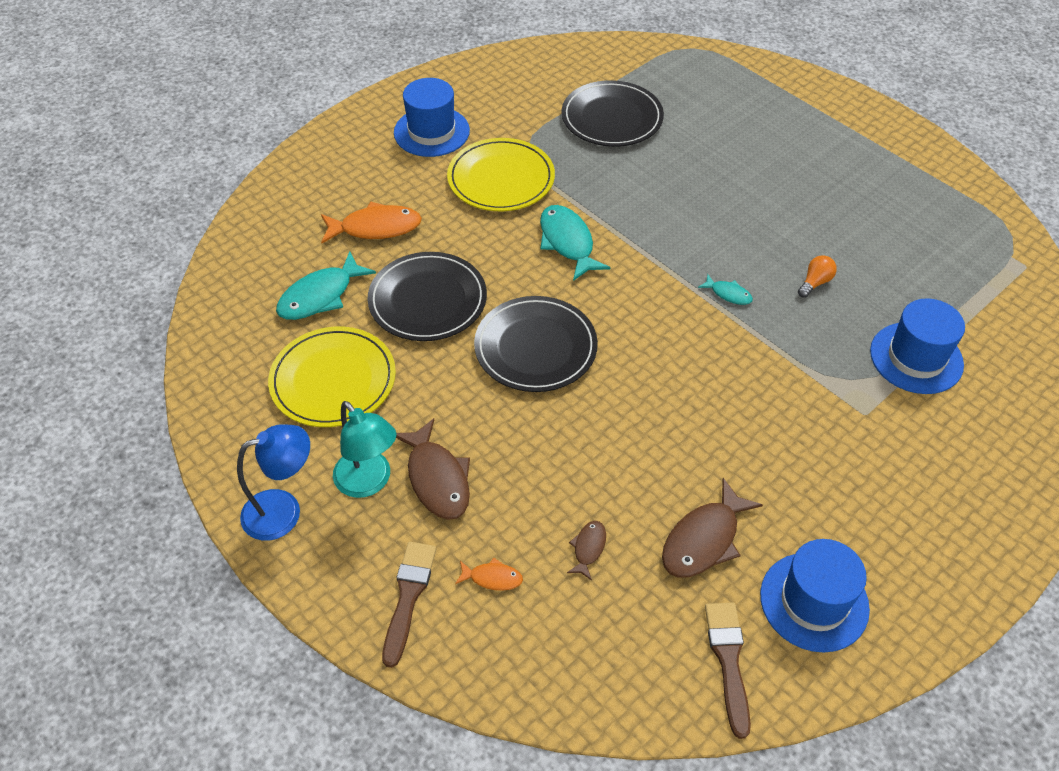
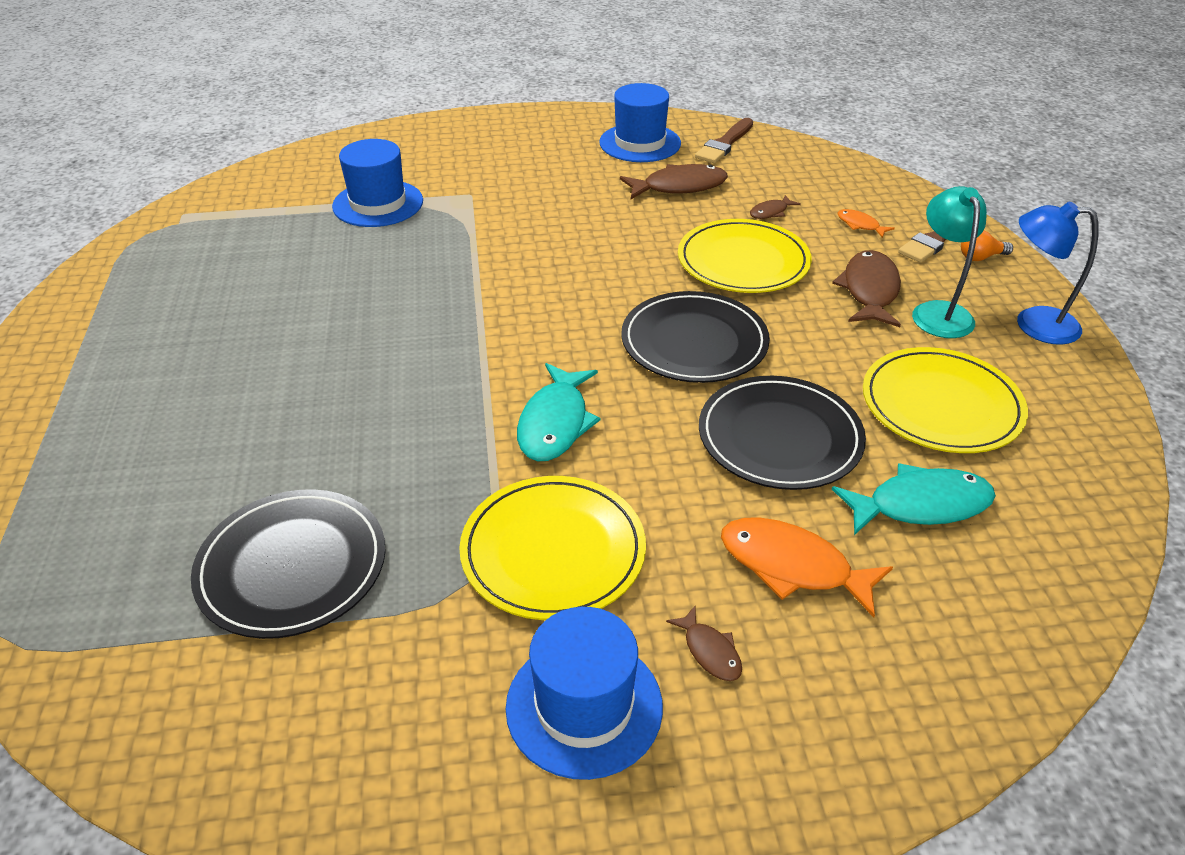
camera: 145 degrees left, 10 degrees down
(392, 174) = (710, 651): none -> brown fish
(563, 457) = (743, 261): none -> yellow plate
(728, 294) = (455, 303): turquoise fish -> none
(815, 282) = (366, 277): orange light bulb -> orange light bulb (980, 257)

